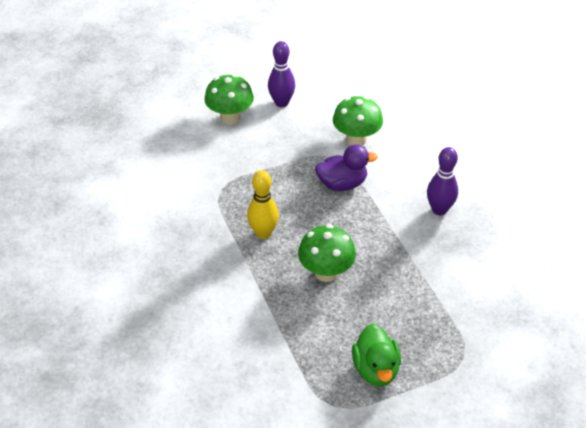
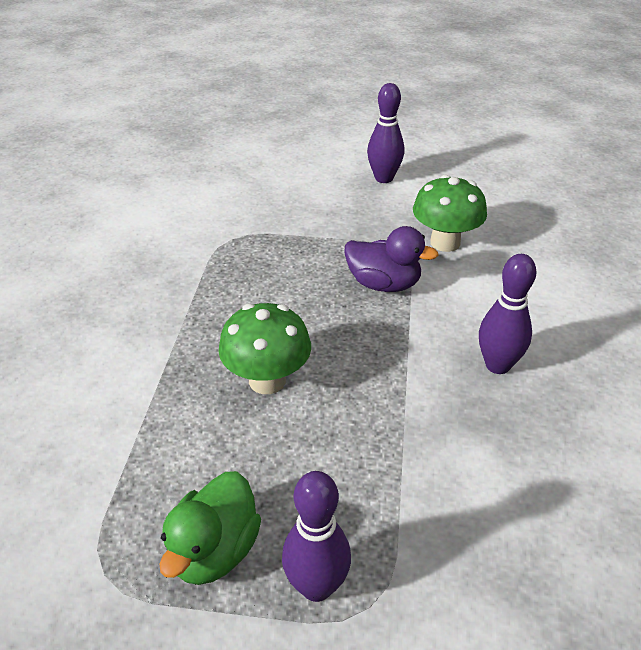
camera: 30 degrees right, 5 degrees down
(230, 117) = (311, 174): green mushroom -> none
(263, 233) = (233, 302): yellow bowling pin -> none
(434, 360) = (316, 586): none -> purple bowling pin

